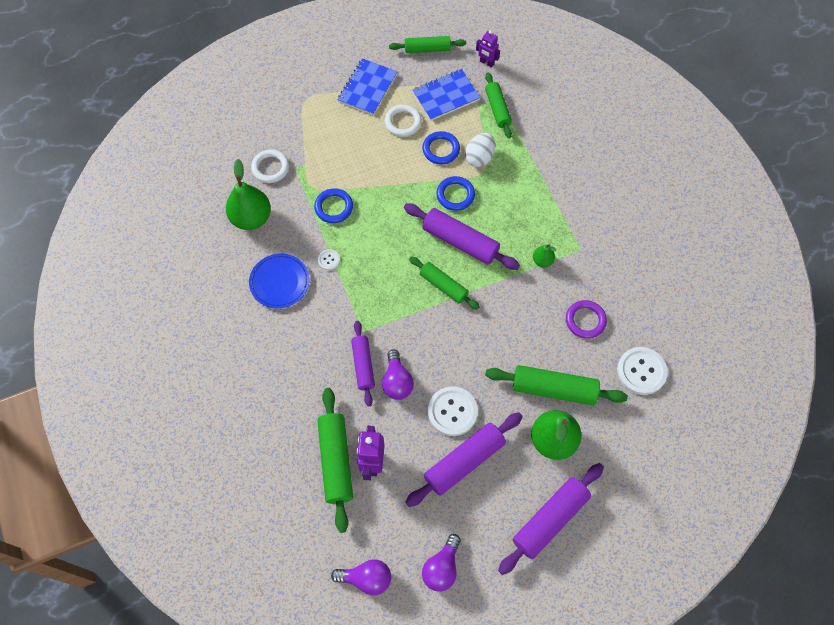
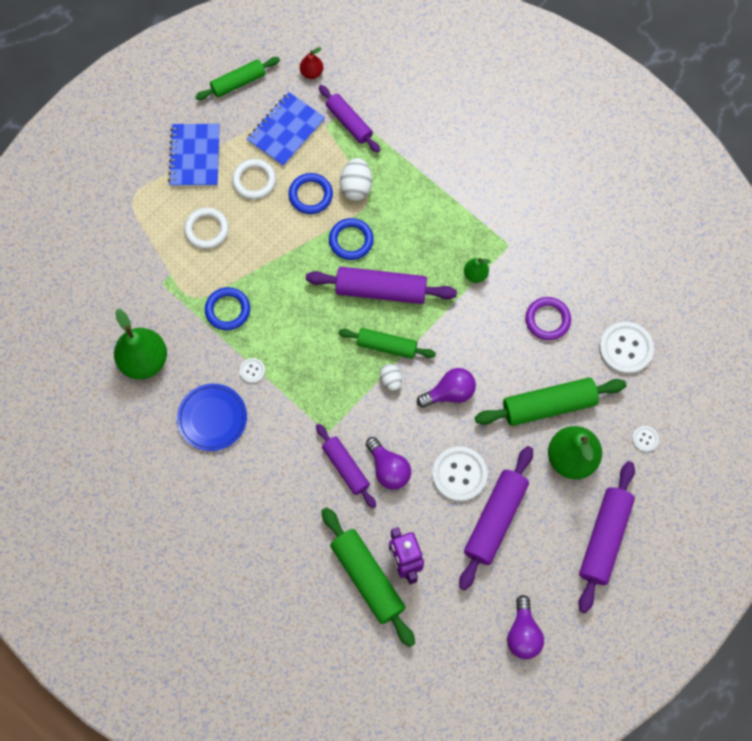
camera: 25 degrees left, 5 degrees up
(270, 168) = (135, 295): white ring -> white ring (206, 230)
(366, 578) = (455, 679): purple light bulb -> purple light bulb (449, 393)
(433, 313) = (391, 380): none -> white egg
(486, 63) = (311, 72): purple robot -> red pear
(497, 109) = (349, 122): green rolling pin -> purple rolling pin
(624, 452) = (645, 439): none -> white button

